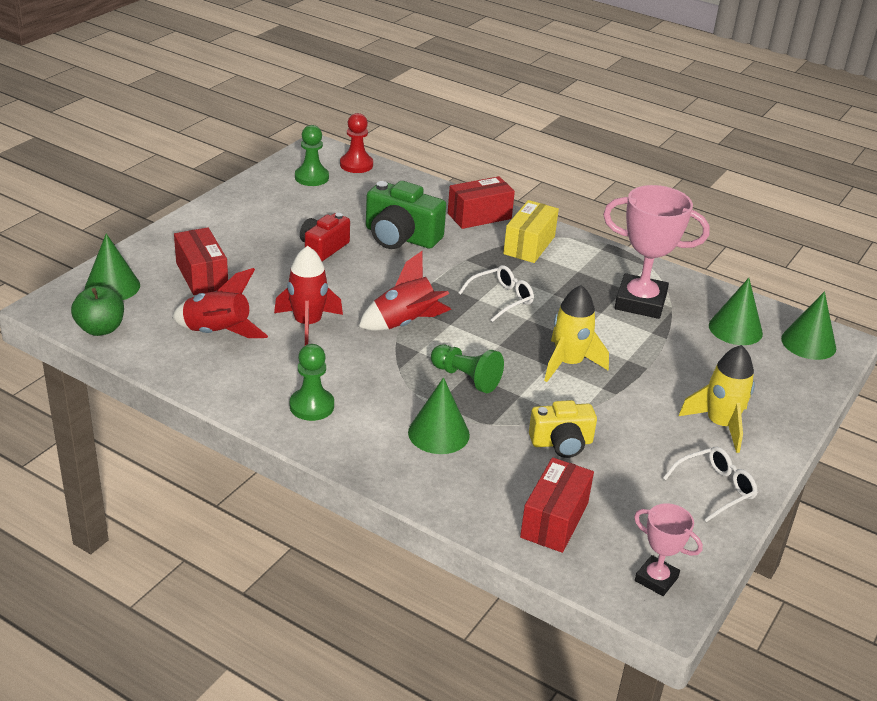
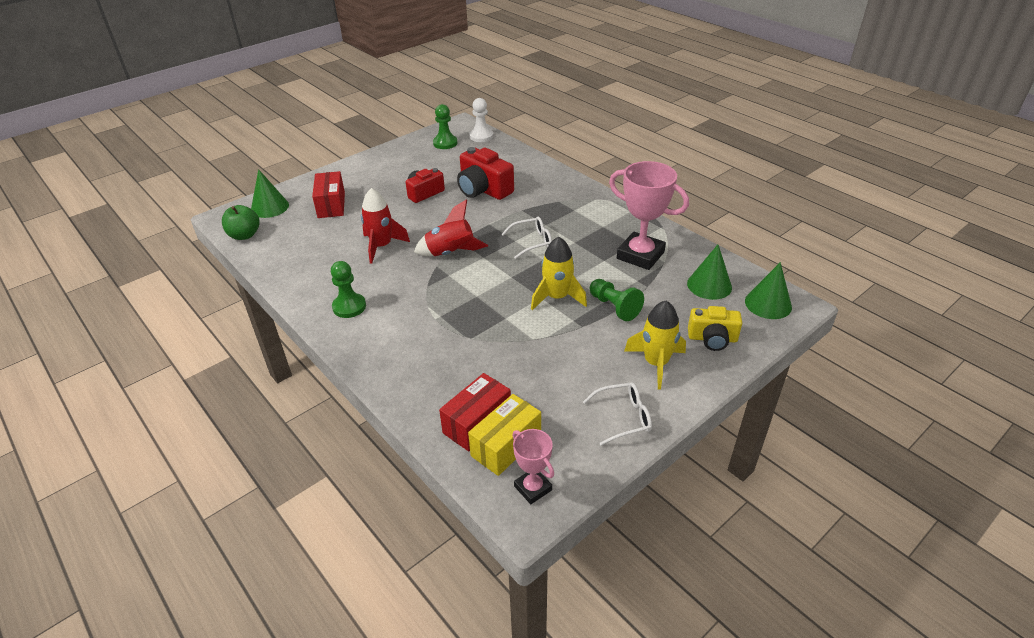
camera: 20 degrees right, 5 degrees up
(218, 333) = (317, 246): red rocket -> none
(356, 165) = (481, 136): red pawn -> white pawn
(401, 237) = (483, 189): green camera -> red camera
(438, 433) = (427, 340): green cone -> none
(466, 378) = (472, 299): green pawn -> green pawn (614, 307)
(479, 216) = (549, 179): red box -> none
(529, 245) = (575, 203): yellow box -> yellow box (506, 445)
(561, 443) = (517, 360): yellow camera -> yellow camera (712, 338)

